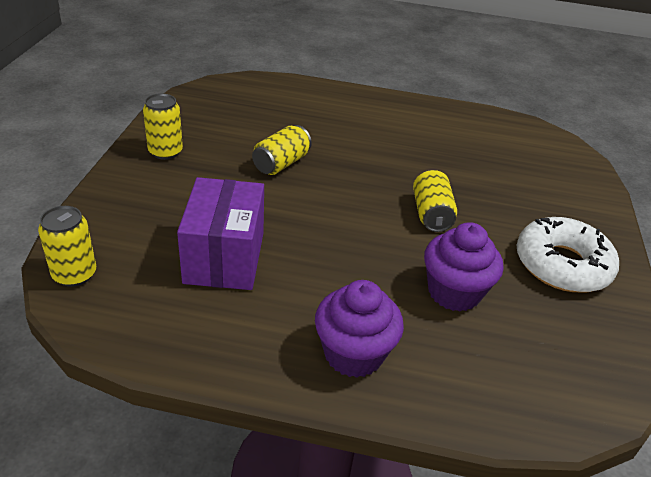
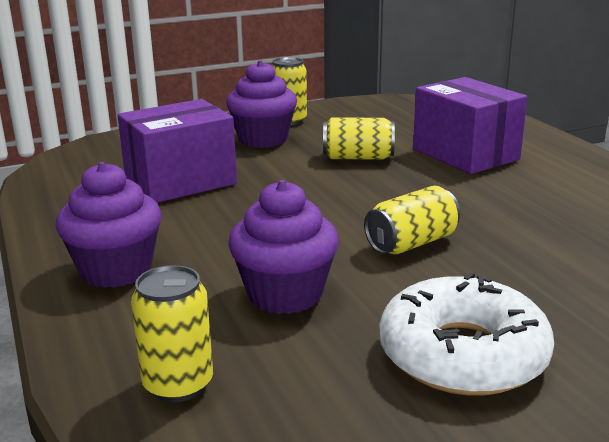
camera: 60 degrees right, 15 degrees down
(74, 274) = (92, 149): yellow can -> yellow can (178, 384)
(188, 181) = (263, 139): none -> purple cupcake
(328, 127) = (465, 154): none -> purple box

